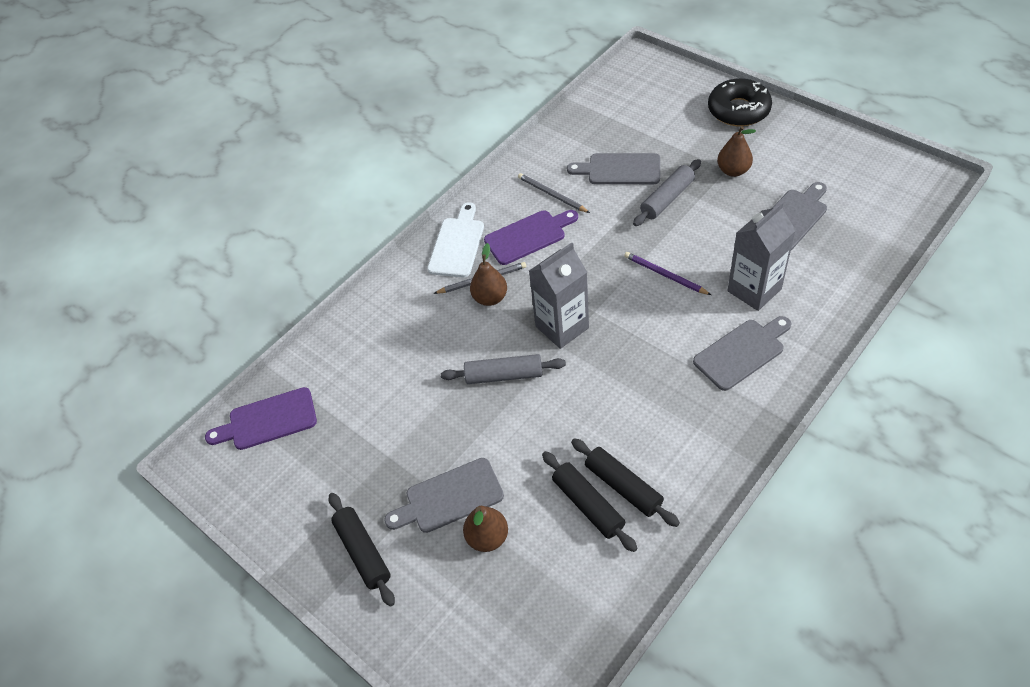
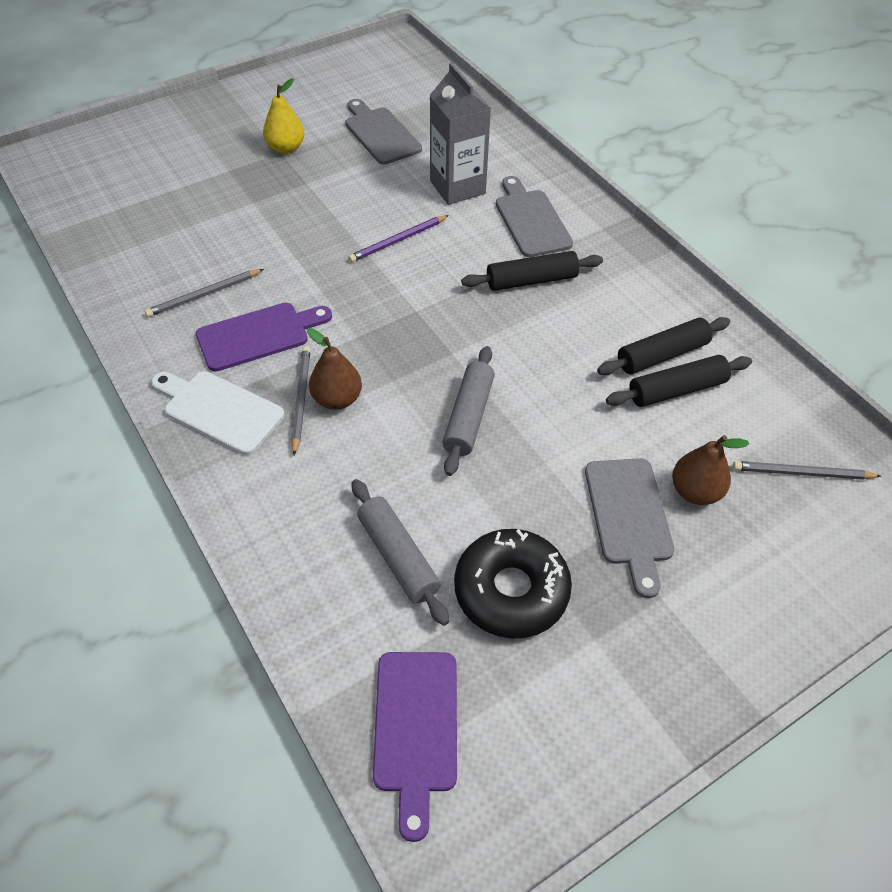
camera: 80 degrees left, 0 degrees up
(363, 552) = (684, 634): black rolling pin -> black rolling pin (531, 280)
(528, 236) = (258, 335): purple cutting board -> purple cutting board turned 75 degrees clockwise
(534, 615) = (802, 473): none -> grey pencil
(562, 327) = (423, 344): grey carton -> none
(620, 169) = (212, 226): grey cutting board -> none
(667, 199) = (288, 205): grey rolling pin -> grey rolling pin (398, 557)
(733, 171) = (286, 148): brown pear -> yellow pear
(738, 110) = (200, 116): black donut -> black donut (511, 590)

